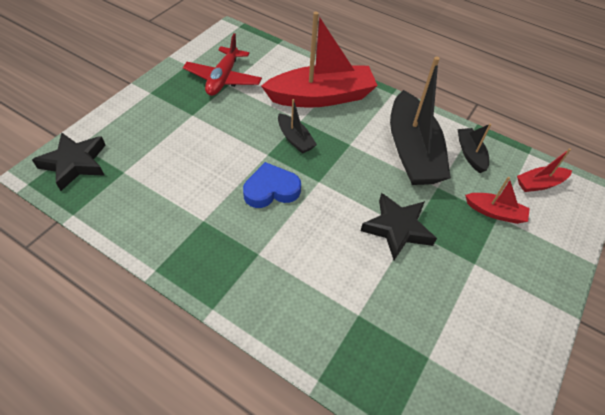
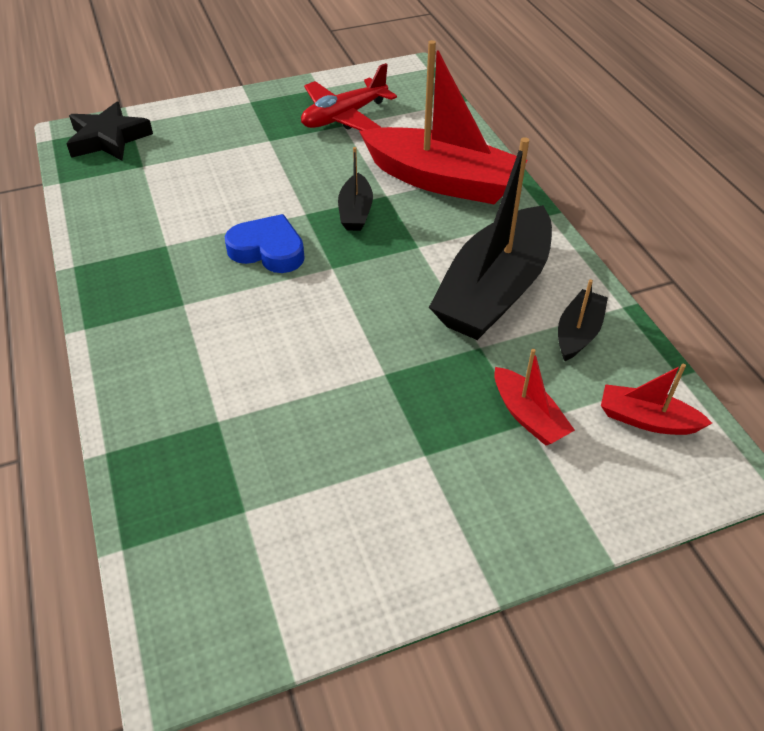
camera: 40 degrees right, 5 degrees down
(397, 228) = (368, 363): black star -> none

